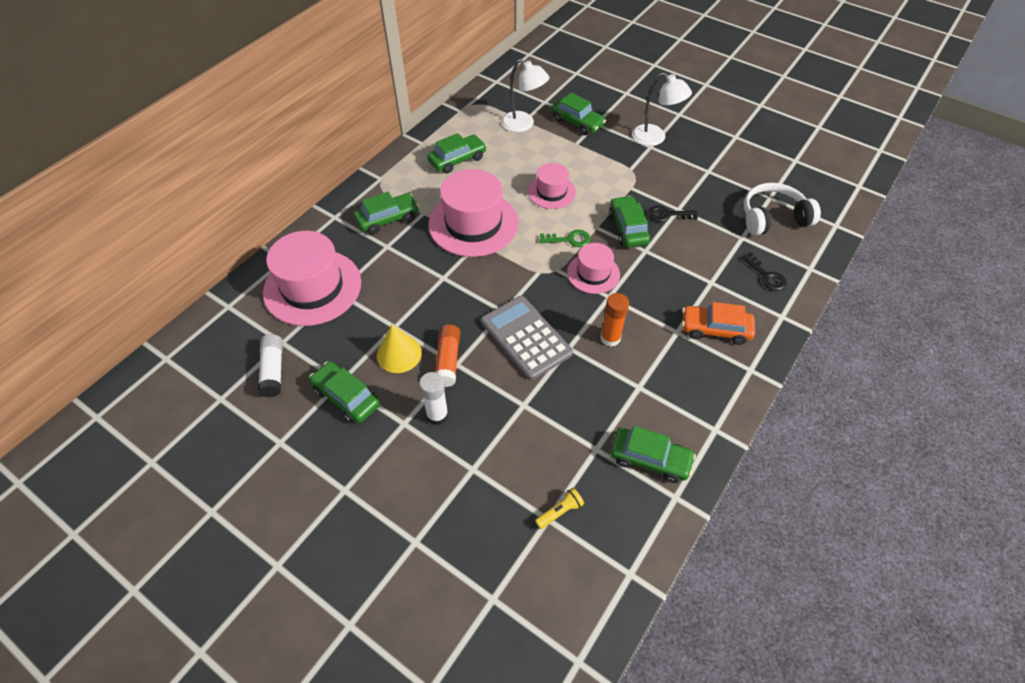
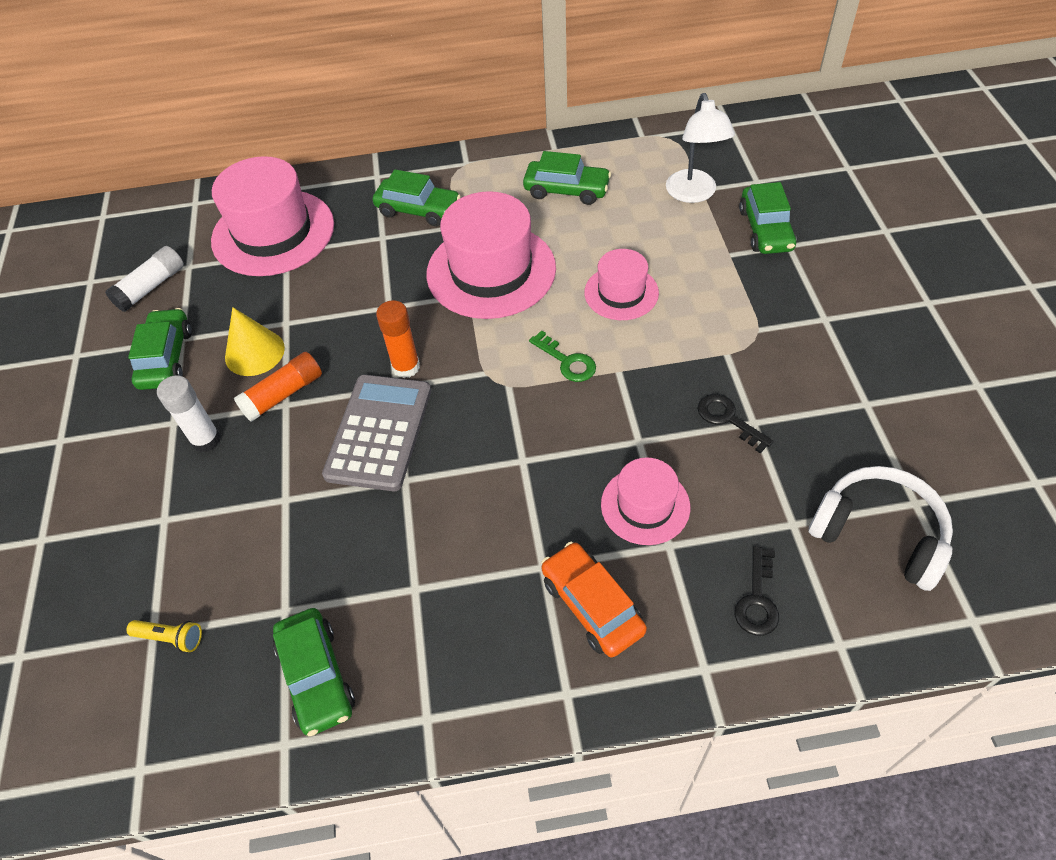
camera: 50 degrees right, 0 degrees up
(593, 273) = (541, 420): pink hat -> pink hat (645, 505)
(610, 338) = (459, 507): orange glue stick -> orange glue stick (406, 367)
(628, 228) = (654, 398): green car -> none
(655, 138) = (846, 312): white lamp -> none

